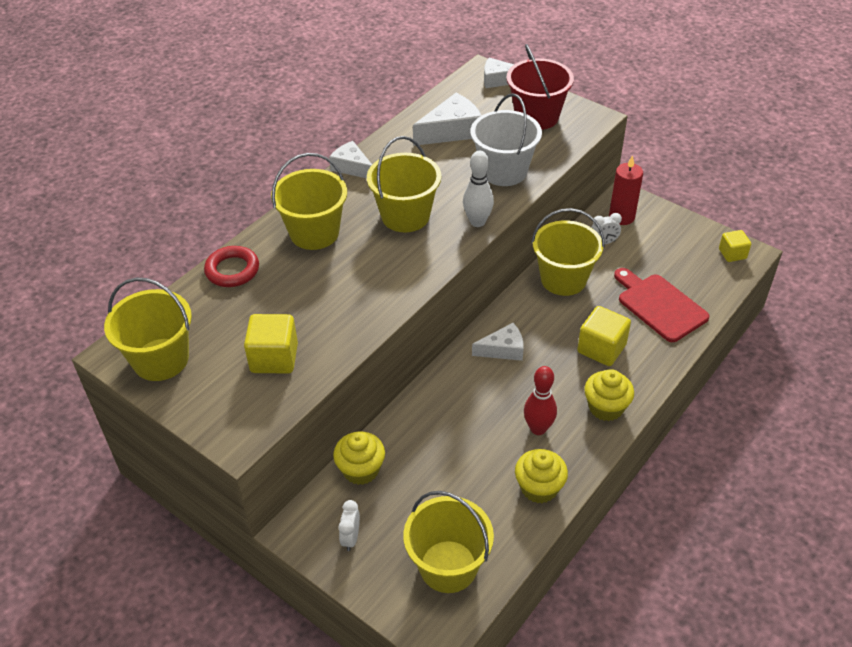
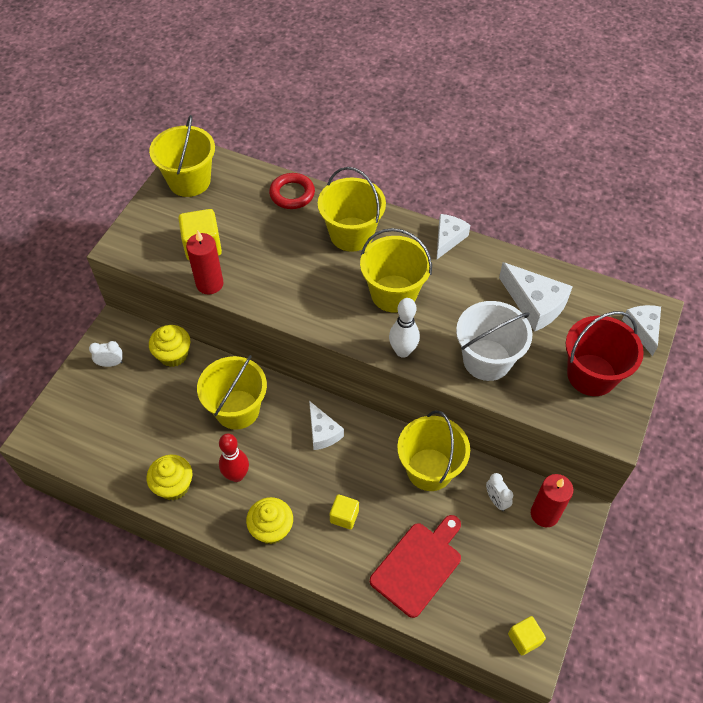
camera: 75 degrees right, 10 degrees up
(334, 358) = (209, 284): none -> red candle
(448, 566) = (92, 433): yellow bucket -> yellow bucket (237, 409)
(601, 348) = (344, 516): yellow cube -> yellow cube, size x0.62

